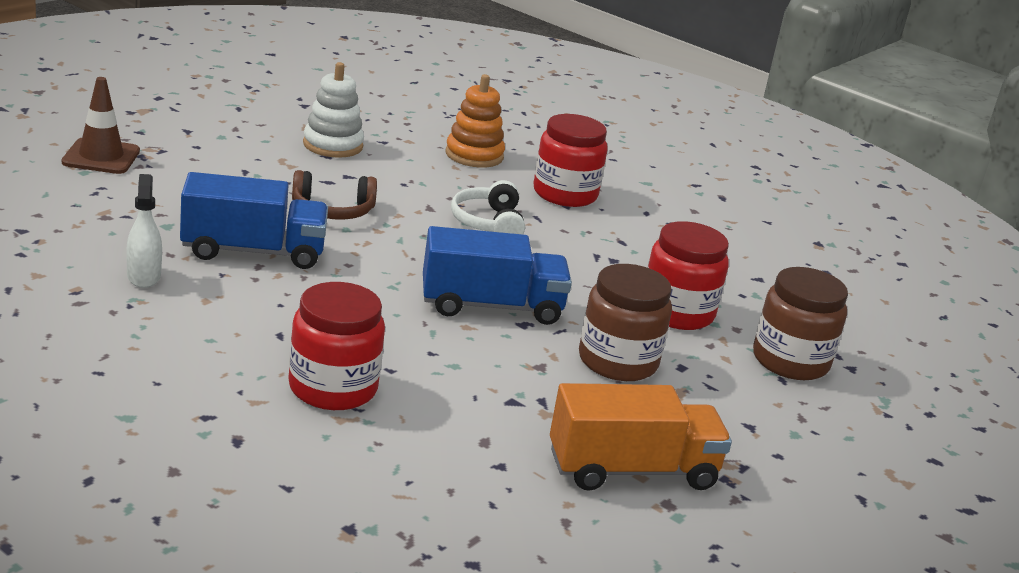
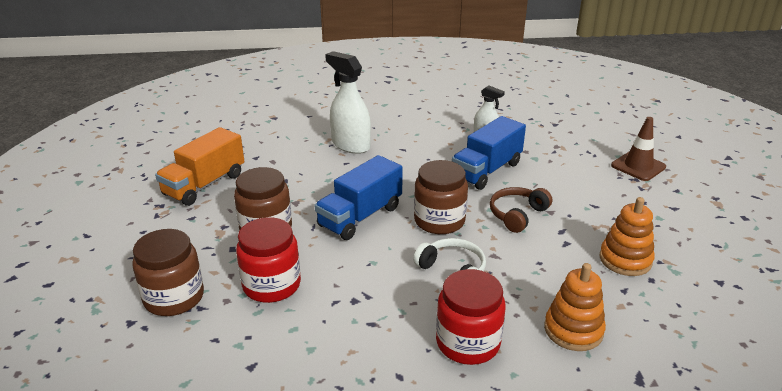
camera: 140 degrees right, 5 degrees up
(333, 145) = (625, 260): white stacking toy -> orange stacking toy
(333, 388) = (350, 145): red jar -> white spray bottle
(418, 253) = (439, 221): none -> brown jar

